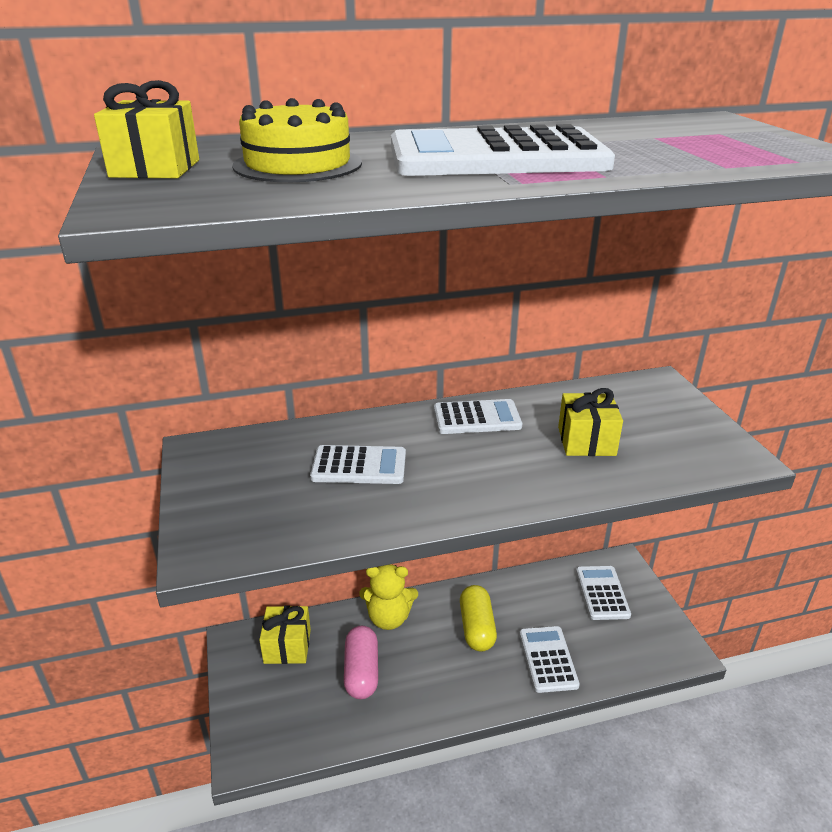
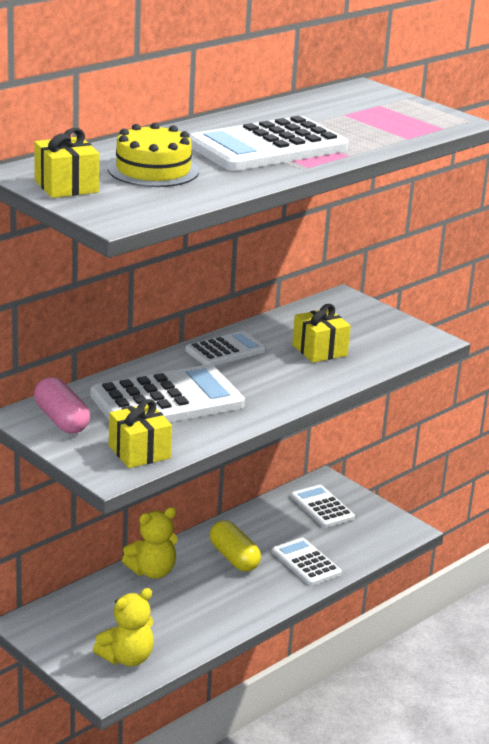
camera: 30 degrees left, 5 degrees down
(287, 646) = (77, 614): yellow gift -> yellow gift (139, 452)
(292, 720) = (127, 658): none -> yellow teddy bear
(359, 466) = (167, 400): white calculator -> white calculator, size x1.79
(361, 672) = (159, 612): pink capsule -> pink capsule (61, 420)

